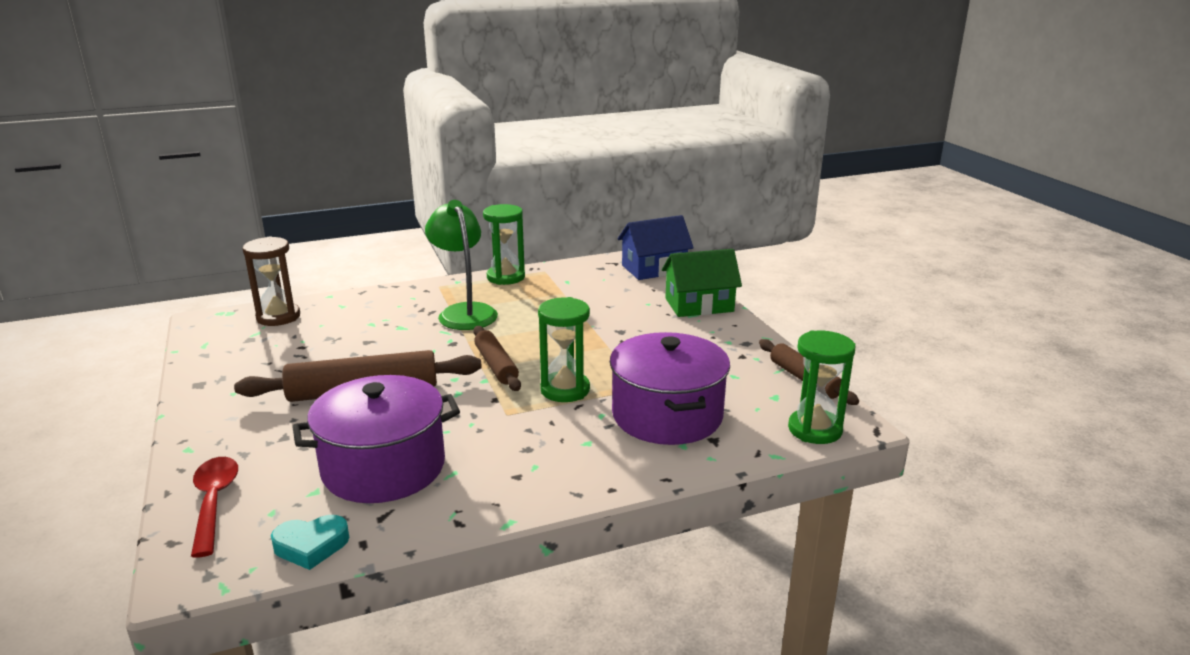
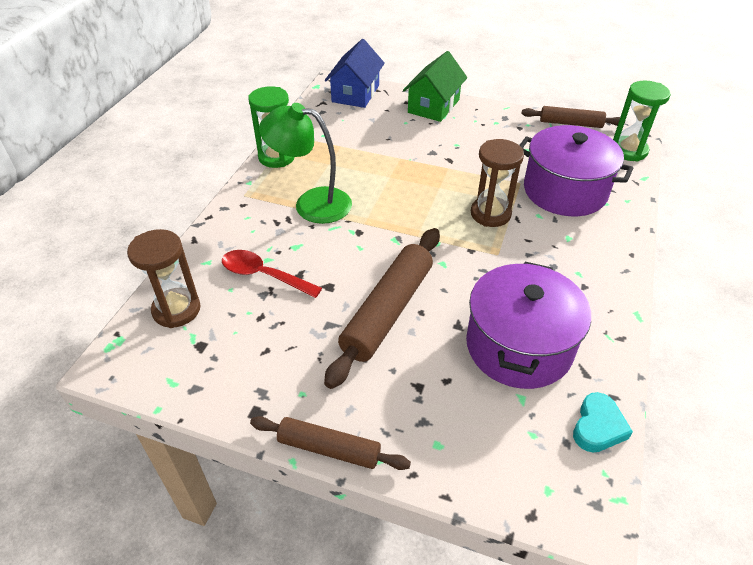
camera: 50 degrees left, 20 degrees up
(214, 502) = (489, 467): red spoon -> red spoon (264, 275)
(496, 365) = (421, 227): brown rolling pin -> brown rolling pin (329, 448)
(565, 390) = (490, 214): green hourglass -> brown hourglass

